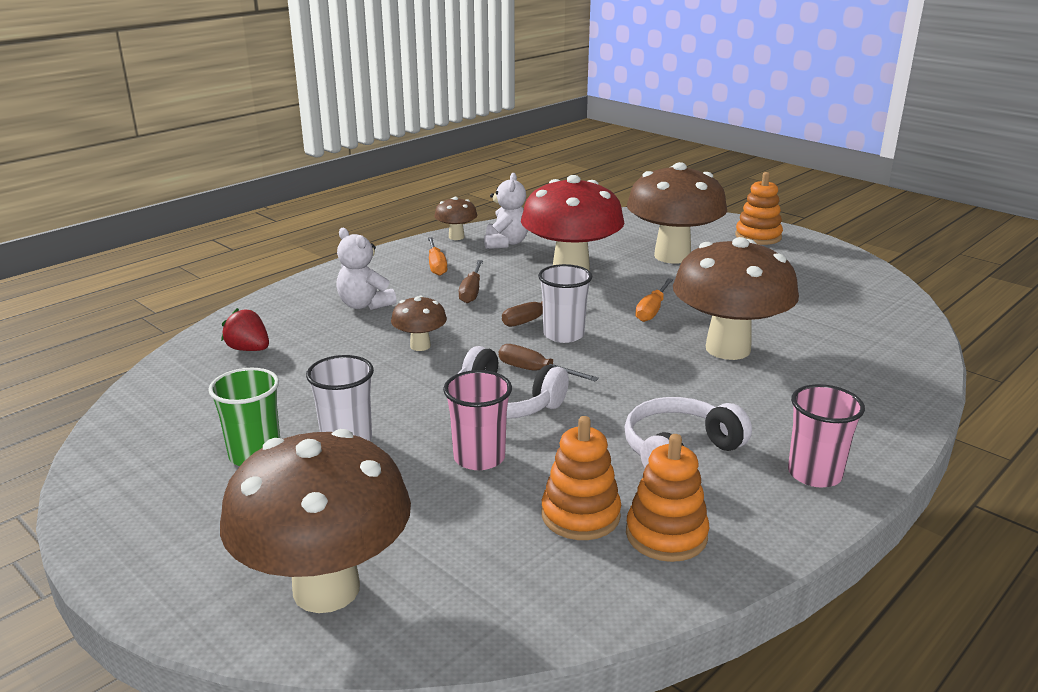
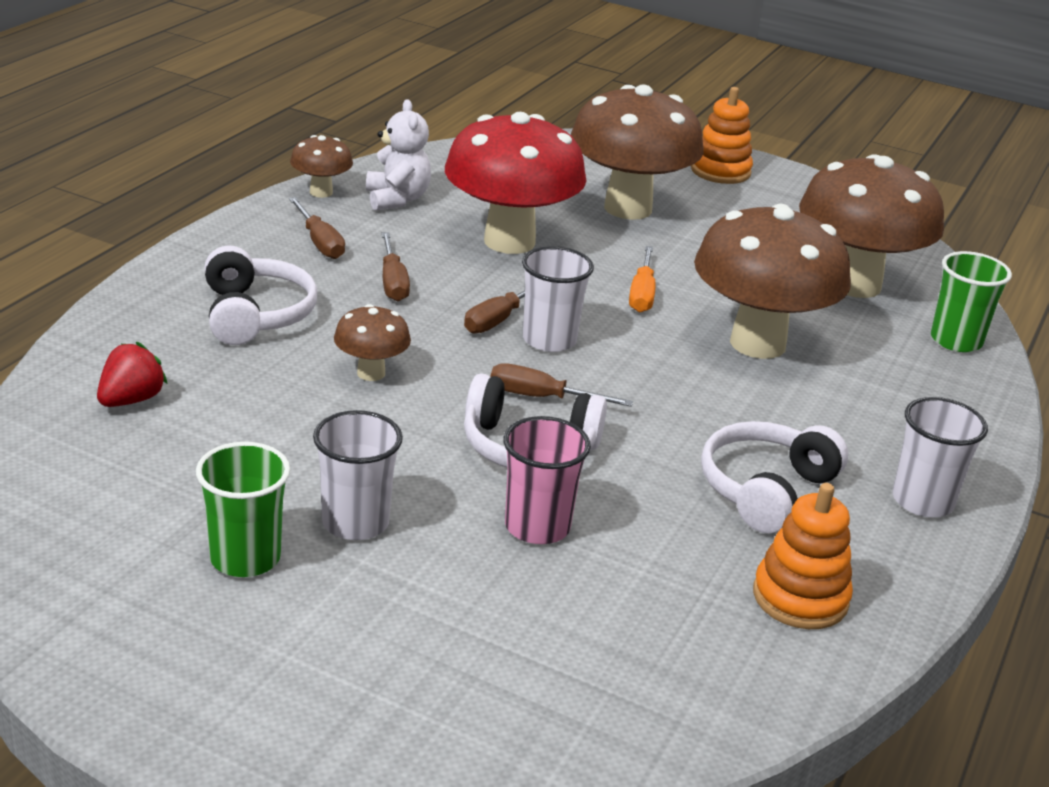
camera: 20 degrees left, 5 degrees up
(249, 349) = (131, 400): red strawberry -> red strawberry turned 105 degrees clockwise
(326, 589) = (450, 722): brown mushroom -> brown mushroom (855, 285)
(364, 305) = (255, 314): white teddy bear -> white headphones
(436, 265) = (320, 242): orange screwdriver -> brown screwdriver
(580, 515) = (695, 586): orange stacking toy -> none
(814, 474) = (922, 501): pink cup -> white cup
(902, 359) = (956, 340): none -> green cup

